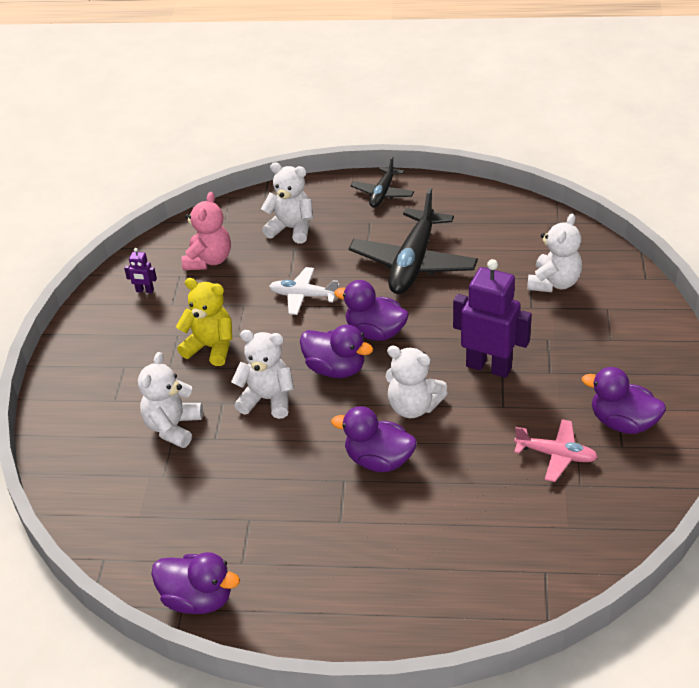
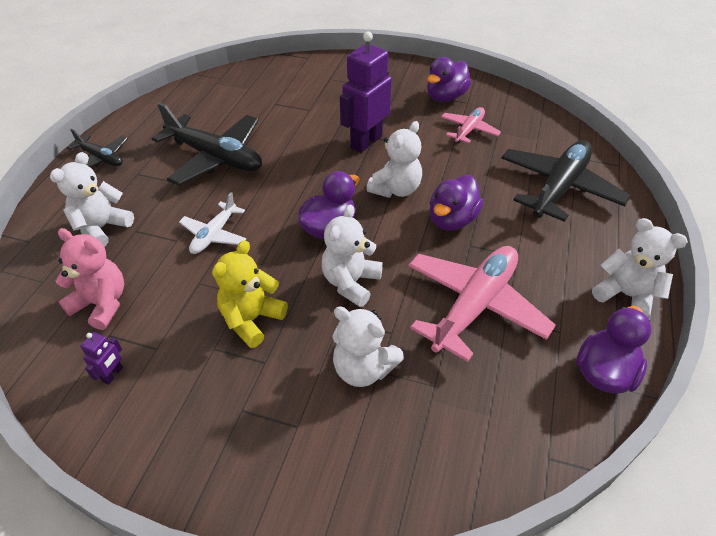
camera: 80 degrees left, 5 degrees up
(259, 493) = (474, 306): none -> pink plane
(375, 332) = (293, 195): purple duck -> none
(471, 554) = (559, 188): none -> black plane
(554, 283) = (288, 94): white teddy bear -> white teddy bear (626, 295)

